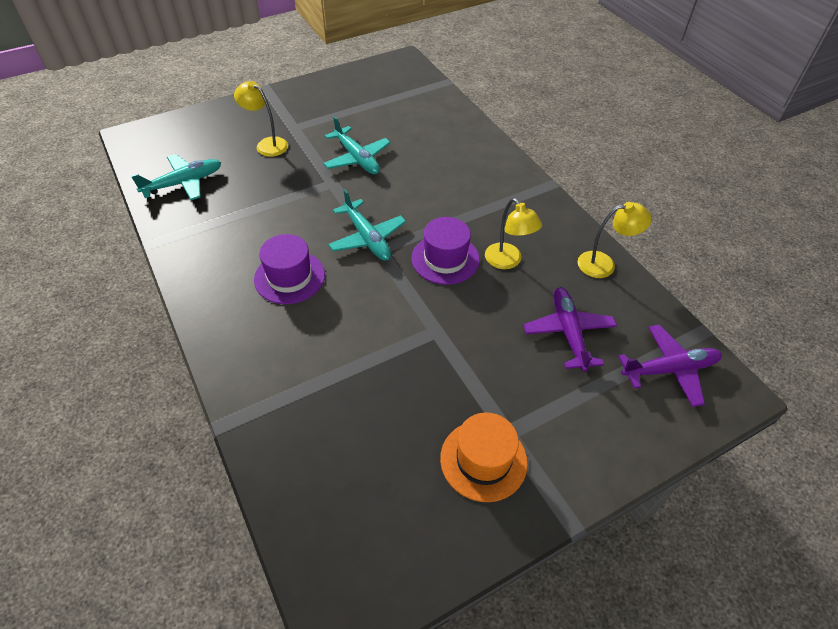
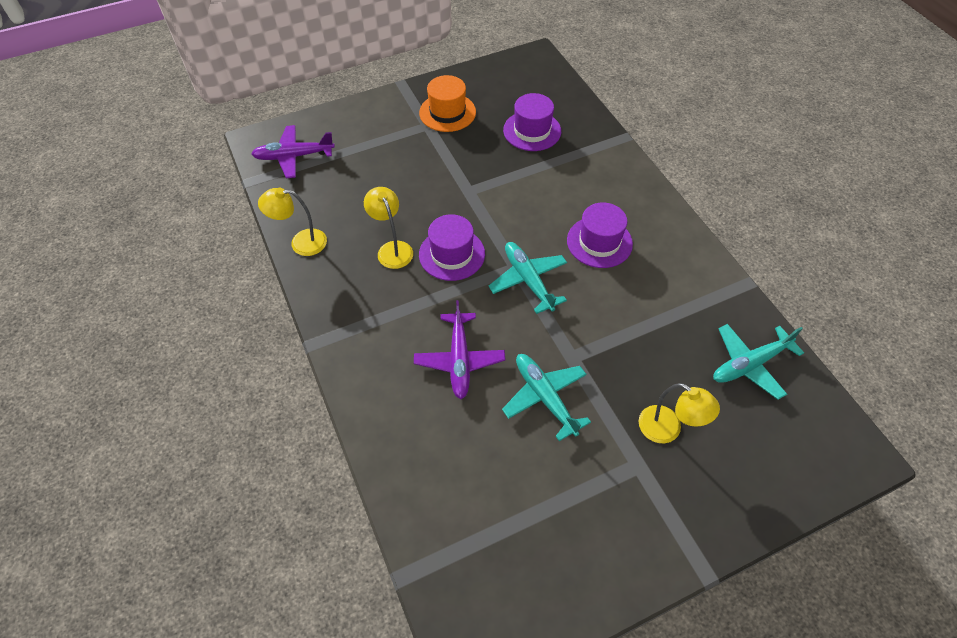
camera: 175 degrees left, 5 degrees up
(355, 430) = (532, 131): none -> purple hat
(568, 333) = (360, 185): purple plane -> purple plane (459, 359)

